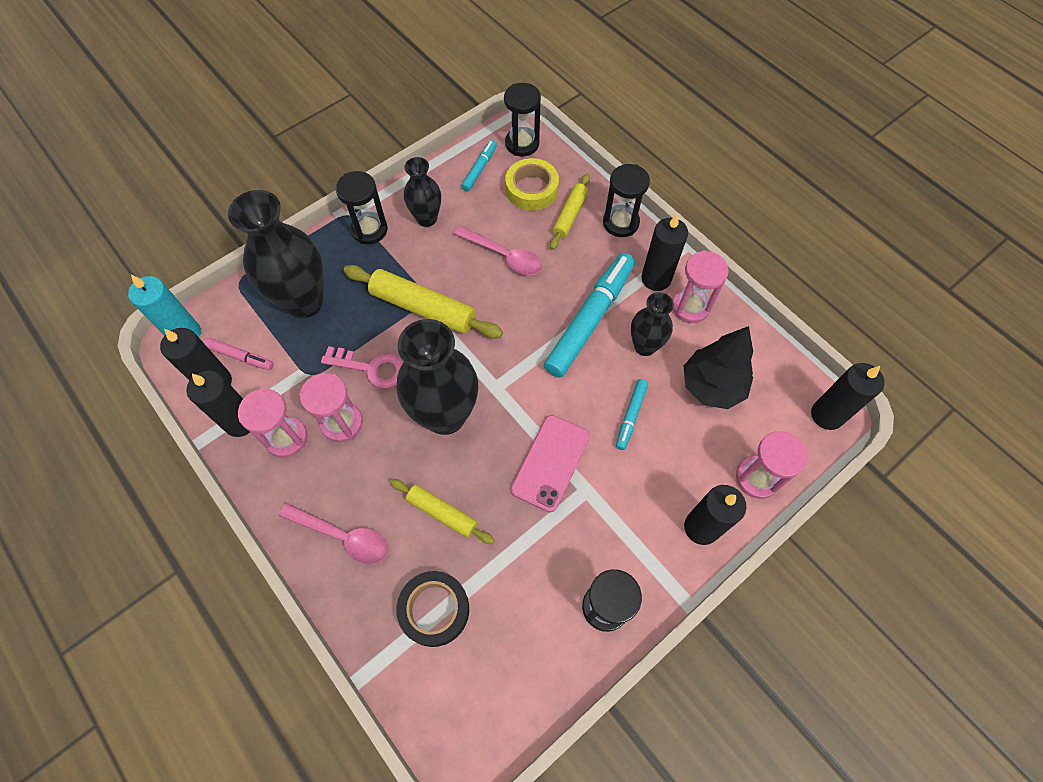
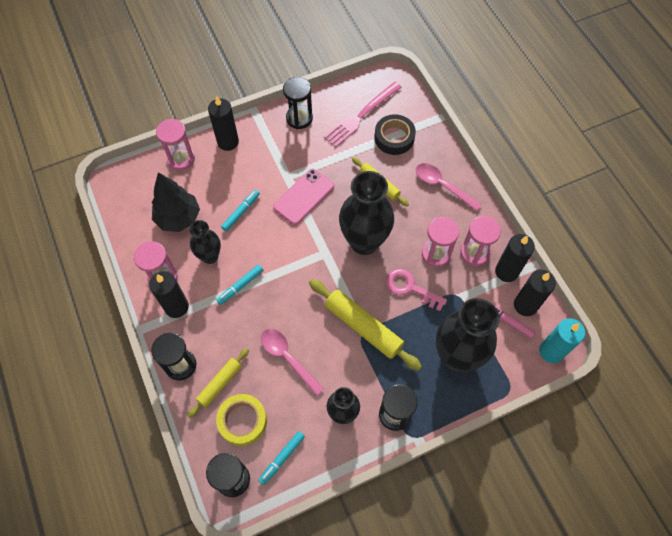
camera: 165 degrees left, 0 degrees up
(501, 643) = (361, 115): none -> pink fork
(590, 319) = (240, 286): turquoise marker -> turquoise marker, size x0.48
(827, 415) = (115, 183): black candle -> none

